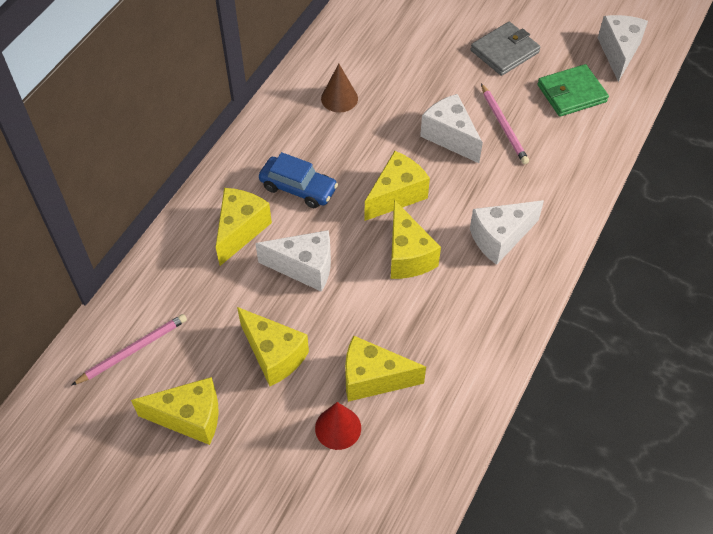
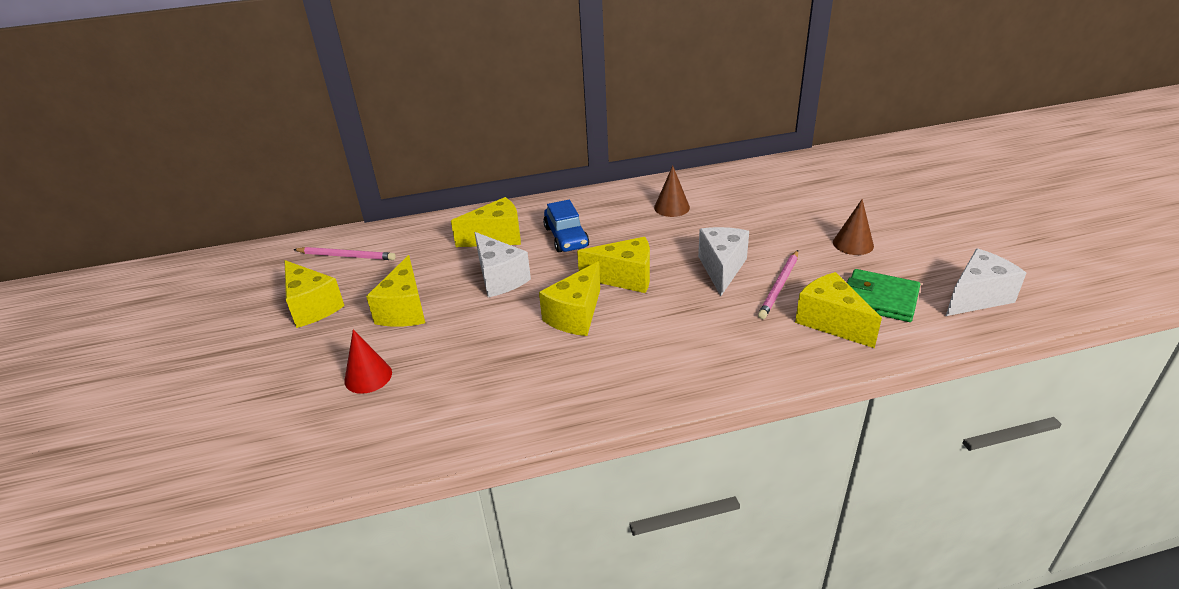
camera: 50 degrees right, 20 degrees down
(373, 378) = (434, 367): yellow cheese -> yellow cheese (831, 322)
(500, 238) = (663, 351): white cheese -> none
(504, 51) = (853, 244): grey wallet -> brown cone

